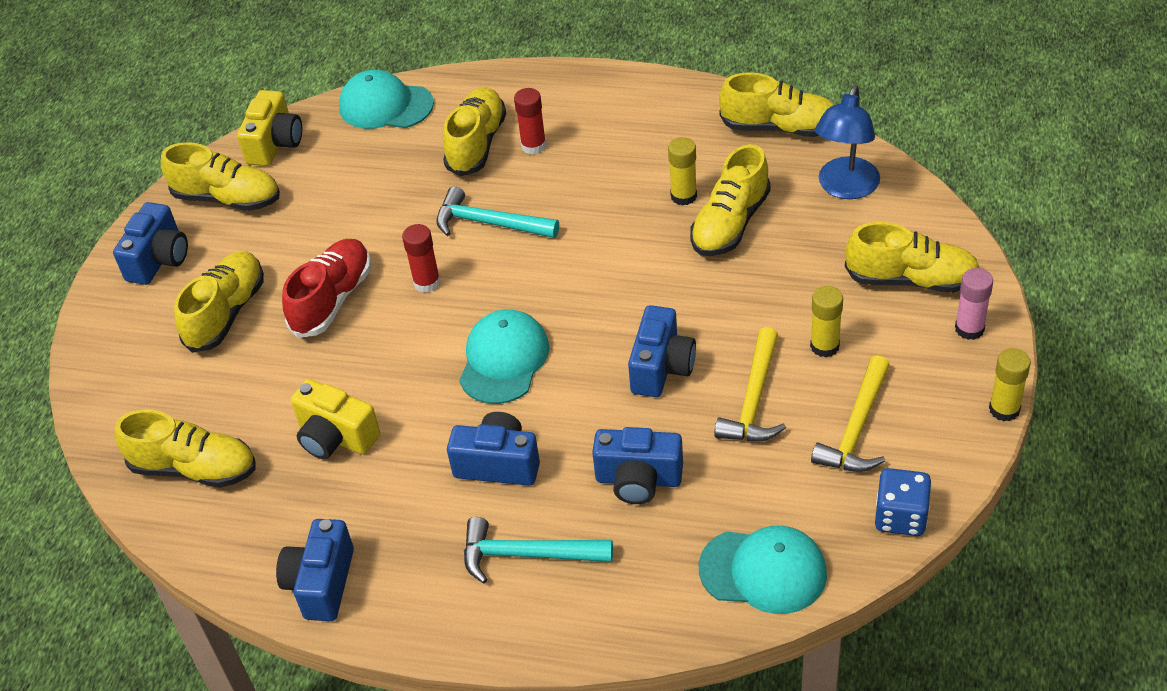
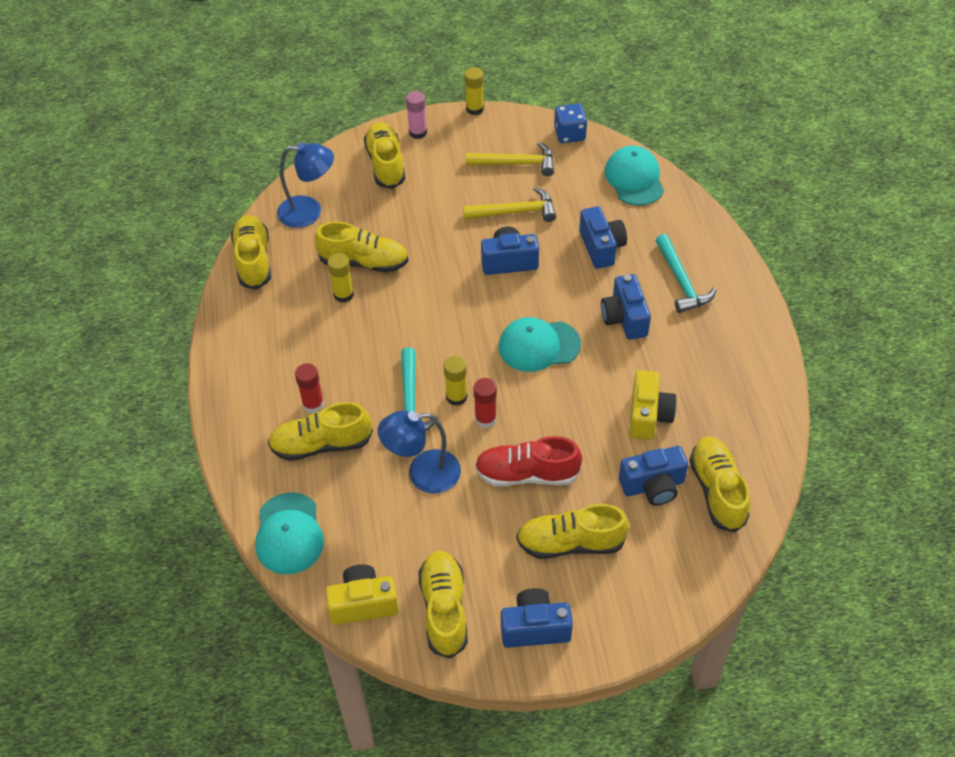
camera: 115 degrees left, 5 degrees up
(321, 583) = (759, 375): blue camera -> blue camera (653, 486)
(389, 214) = (423, 474): none -> blue lamp
(824, 346) = (458, 190): yellow glue stick -> yellow glue stick (456, 397)

